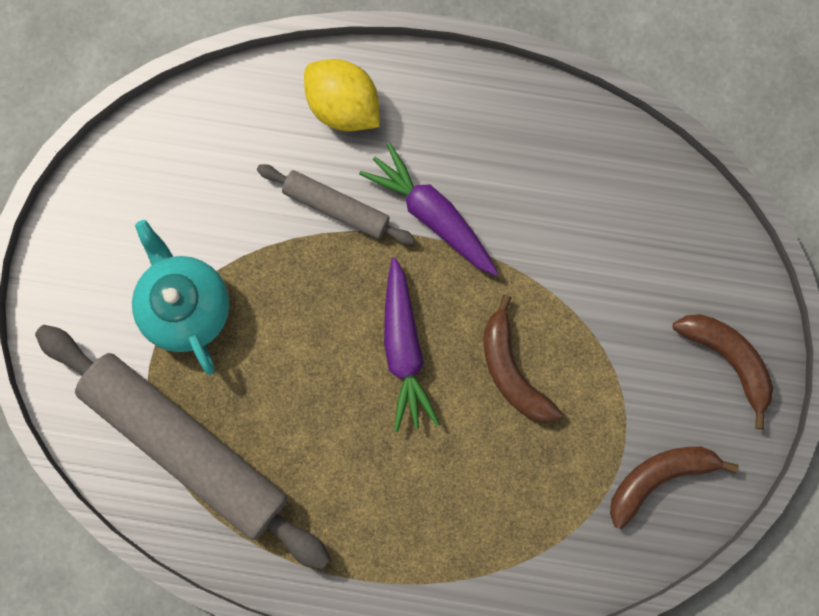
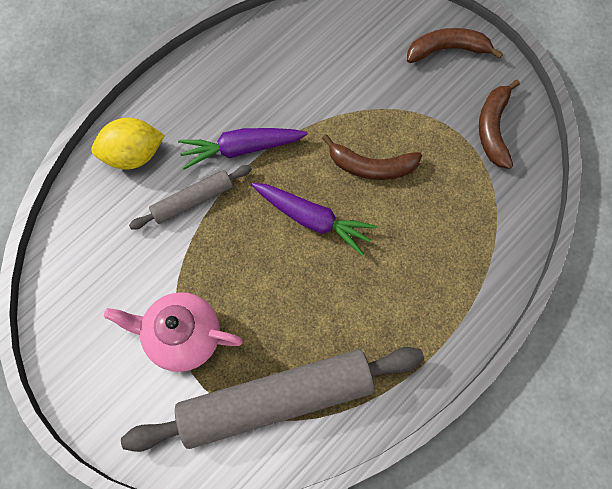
camera: 55 degrees left, 10 degrees down
(185, 306) = (182, 336): turquoise teapot -> pink teapot

